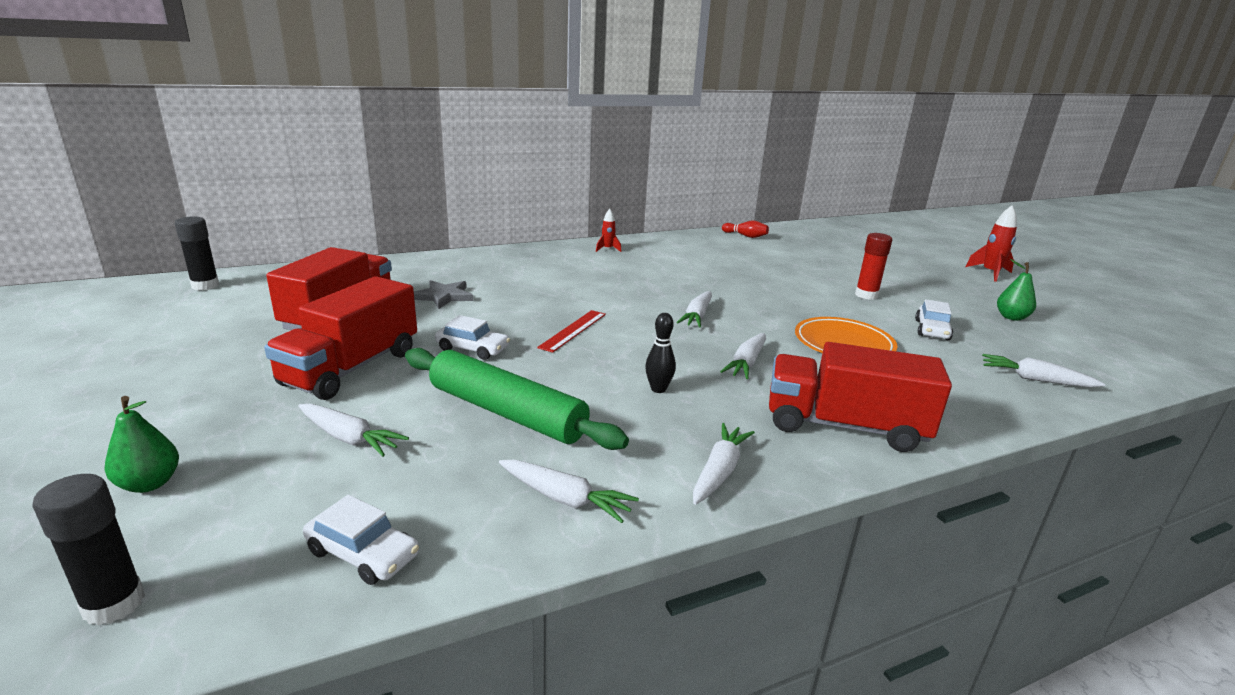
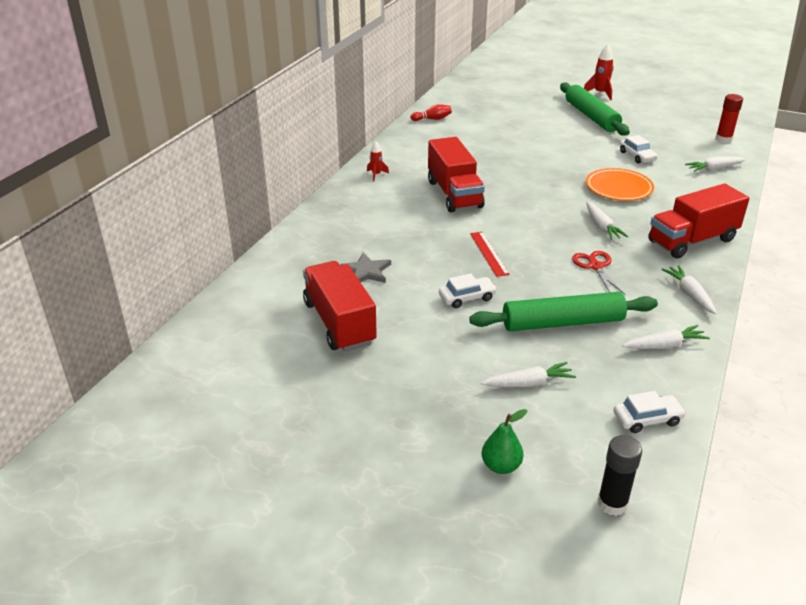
camera: 40 degrees left, 10 degrees up
(205, 286) = (182, 360): black glue stick -> none
(351, 368) = (435, 350): red truck -> red truck (454, 194)
(658, 389) = (595, 266): black bowling pin -> red scissors
(697, 316) = (527, 206): white carrot -> none
(866, 295) = (574, 144): red glue stick -> red glue stick (723, 139)
(937, 284) = (591, 116): none -> green rolling pin
(1011, 317) = (653, 128): green pear -> none

